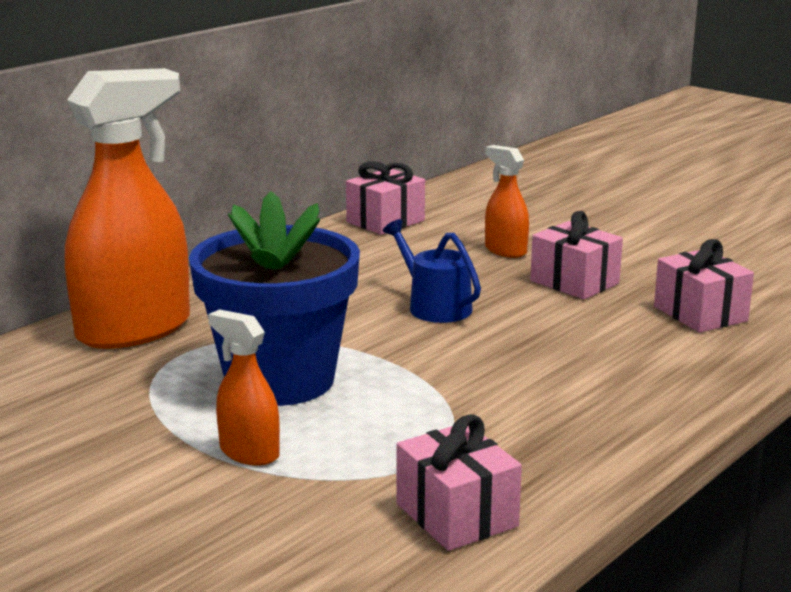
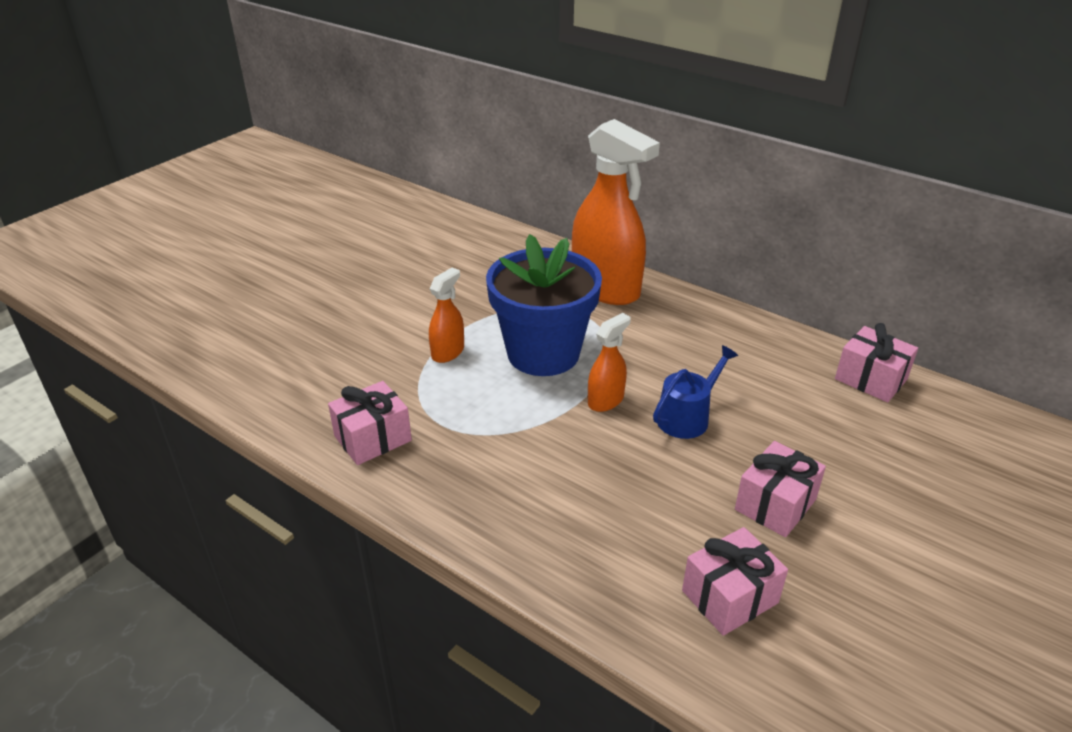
camera: 85 degrees right, 15 degrees up
(505, 250) = (836, 457): orange spray bottle -> orange spray bottle (606, 400)

